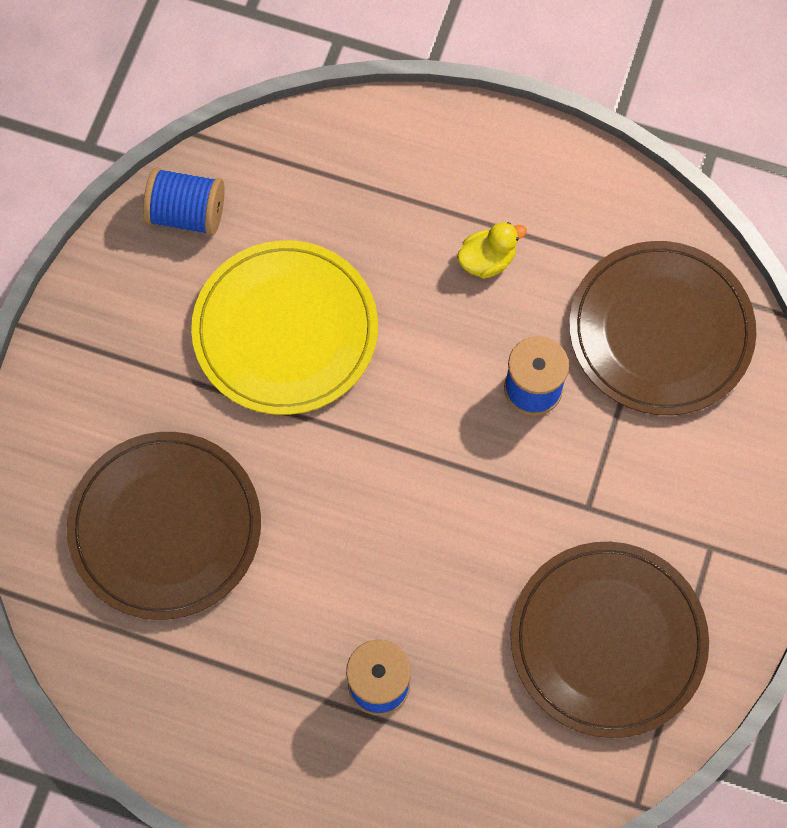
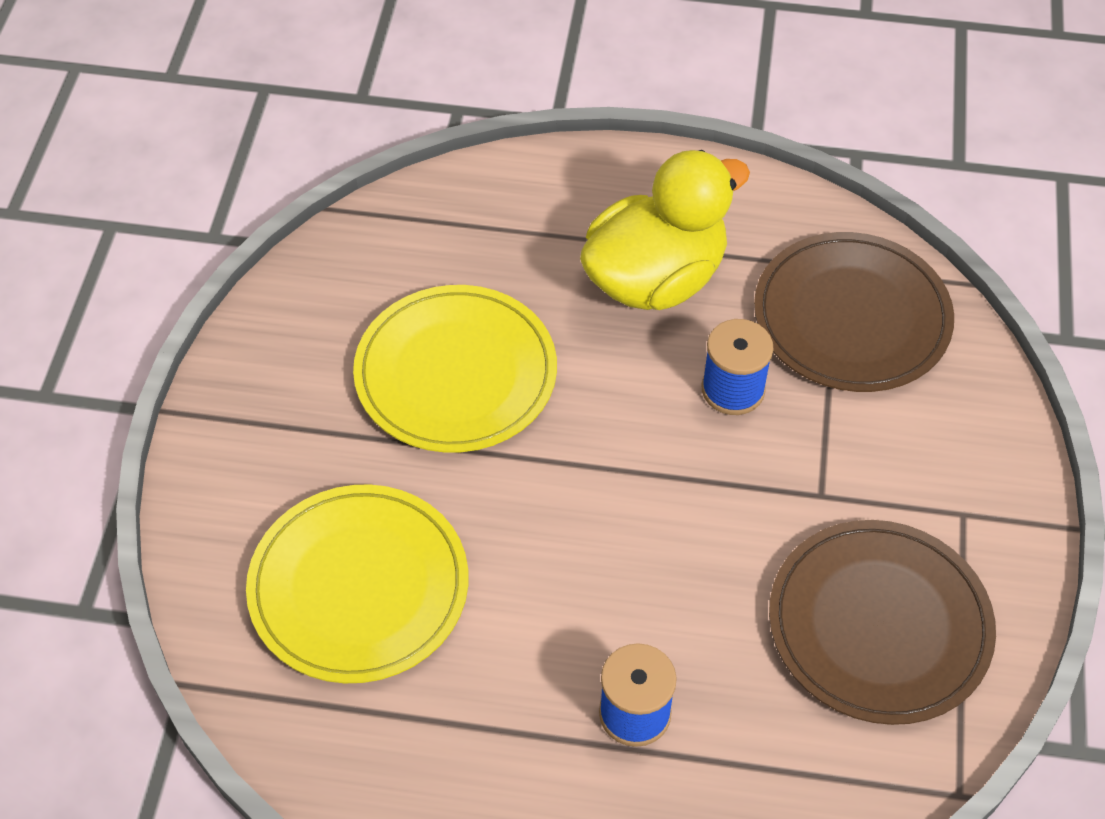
camera: 10 degrees left, 15 degrees down
(165, 527) = (359, 587): brown plate -> yellow plate
(187, 213) = (329, 280): blue spool -> none
(487, 260) = (655, 278): yellow duck -> yellow duck, size x2.44

